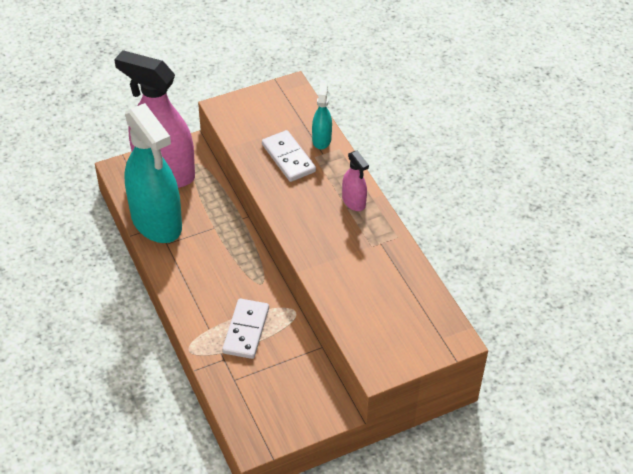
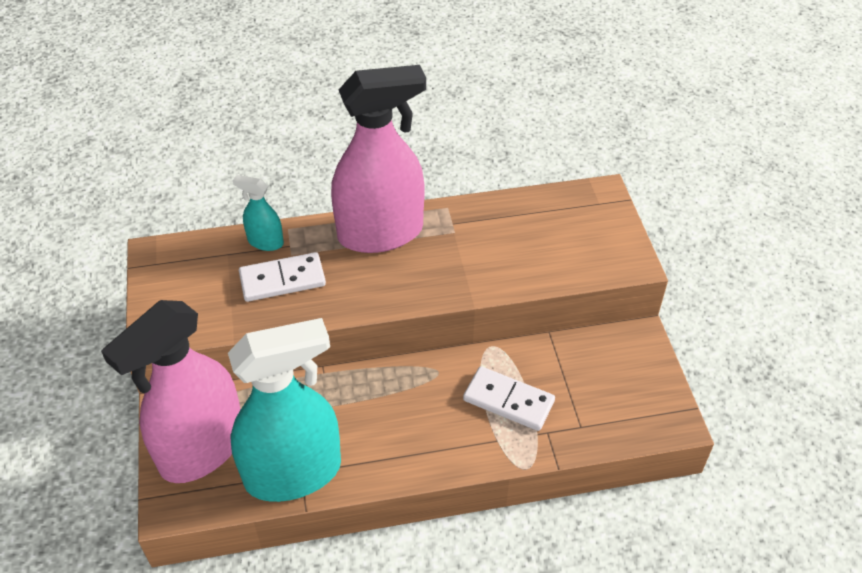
camera: 75 degrees left, 0 degrees up
(354, 202) = (381, 233): pink spray bottle -> pink spray bottle, size x2.29

